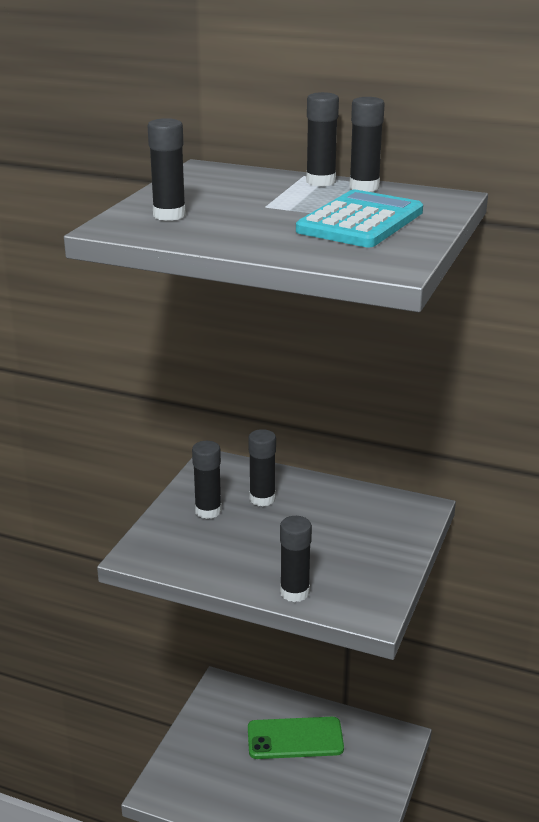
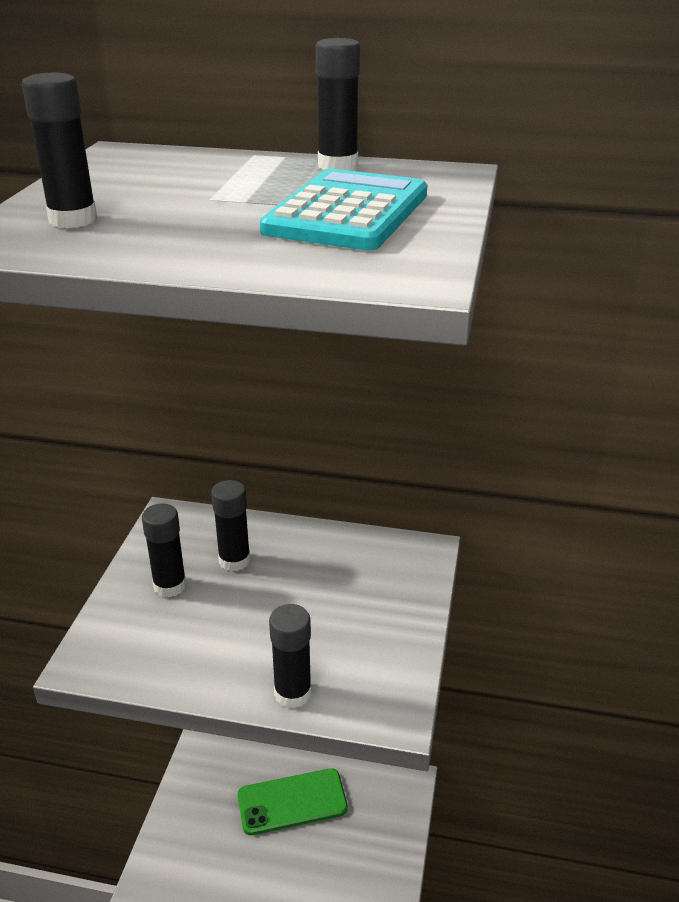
camera: 10 degrees left, 5 degrees up
(320, 181) = (278, 161): black glue stick -> none

